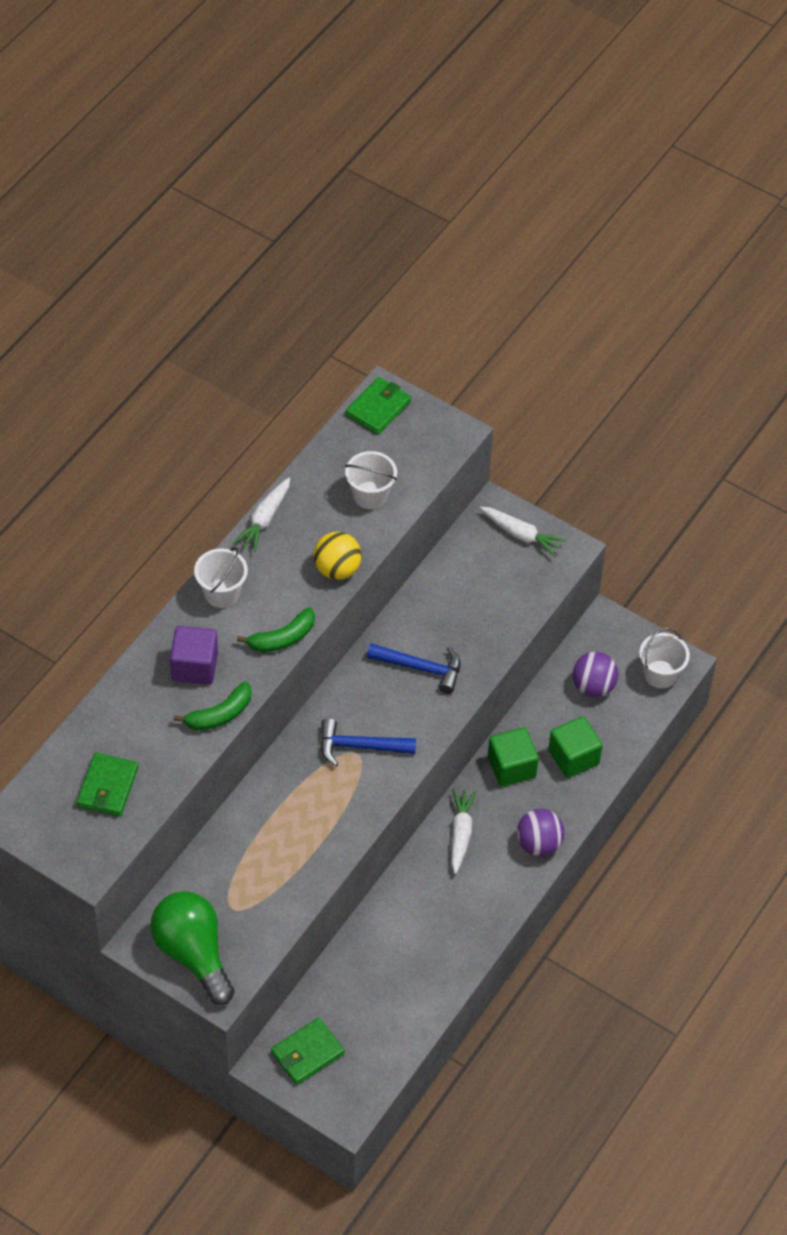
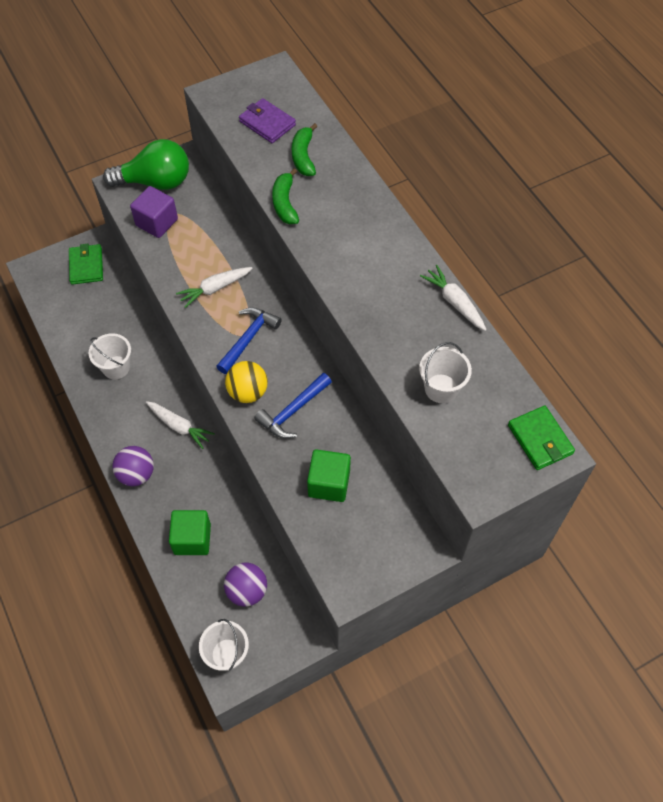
camera: 120 degrees right, 5 degrees up
(107, 787) = (267, 123): green wallet -> purple wallet
(194, 666) = (337, 205): purple cube -> purple cube (157, 222)
(221, 593) = (395, 246): white bucket -> white bucket (116, 367)
(282, 638) = (329, 267): green banana -> green banana (303, 156)
(337, 569) = (375, 330): yellow ball -> yellow ball (248, 392)
(511, 767) = (212, 489): green cube -> green cube (329, 483)
(521, 535) = (385, 556): white carrot -> white carrot (215, 288)

